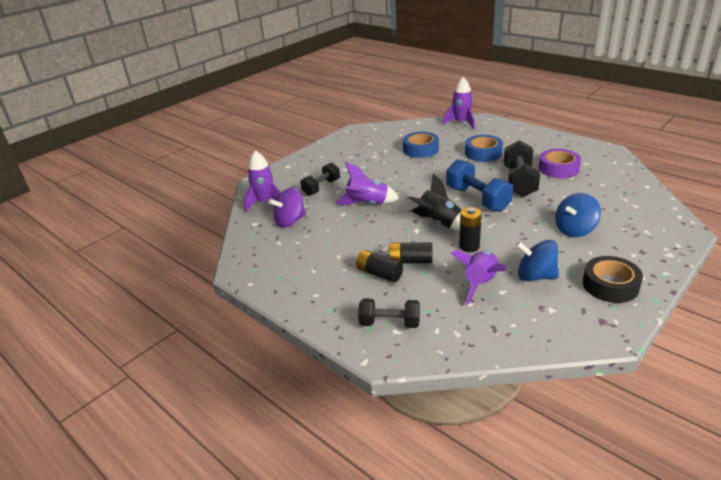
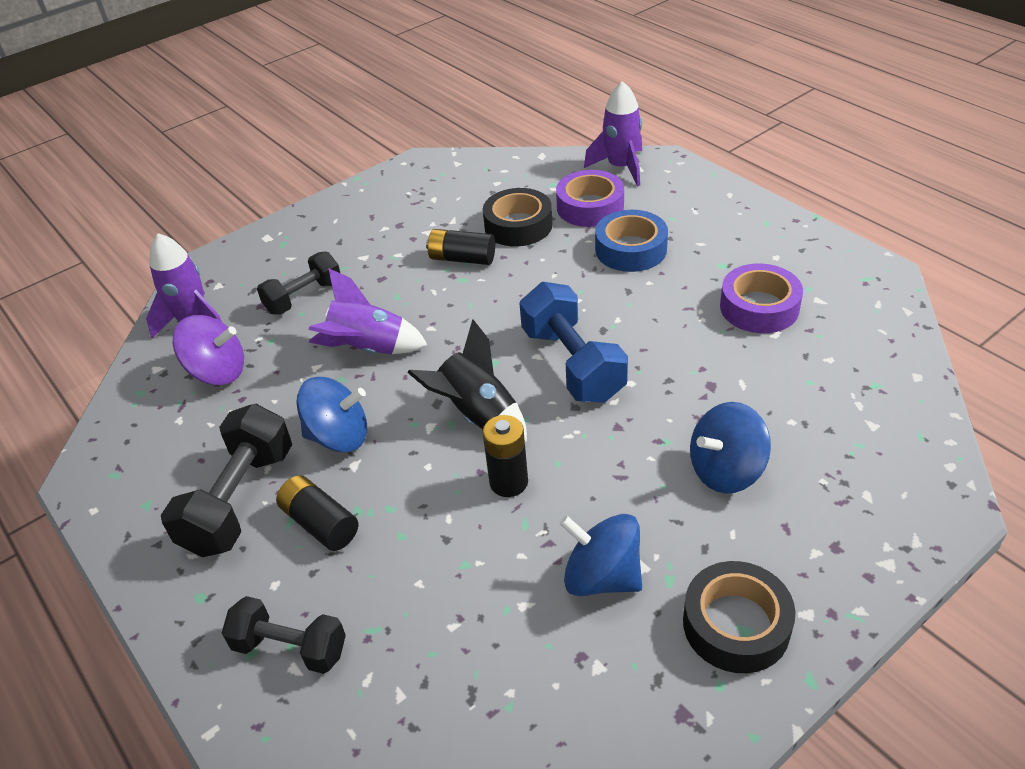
camera: 10 degrees right, 10 degrees up
(290, 221) = (218, 372): purple spinning top -> purple spinning top turned 150 degrees counterclockwise
(370, 239) = (339, 437): none -> blue spinning top
(410, 261) = (388, 501): black battery -> black battery (462, 258)
(420, 149) = (518, 226): blue tape -> black tape
(454, 139) = (590, 207): none -> purple tape
(480, 284) = (492, 579): purple rocket -> none
(519, 182) = (669, 331): black dumbbell -> black dumbbell (240, 500)

